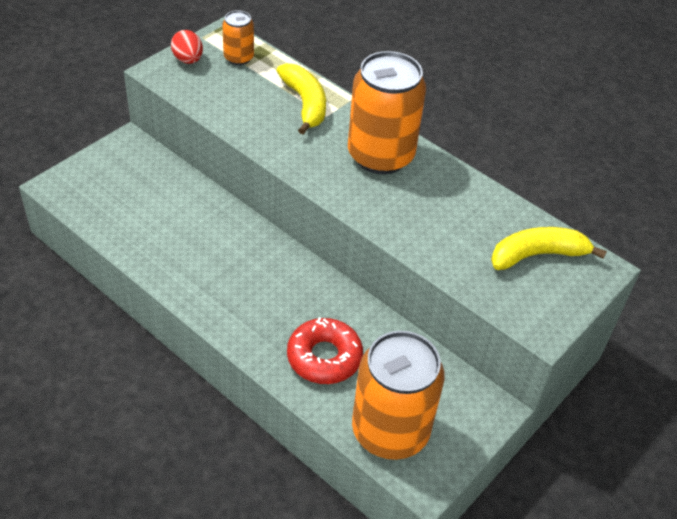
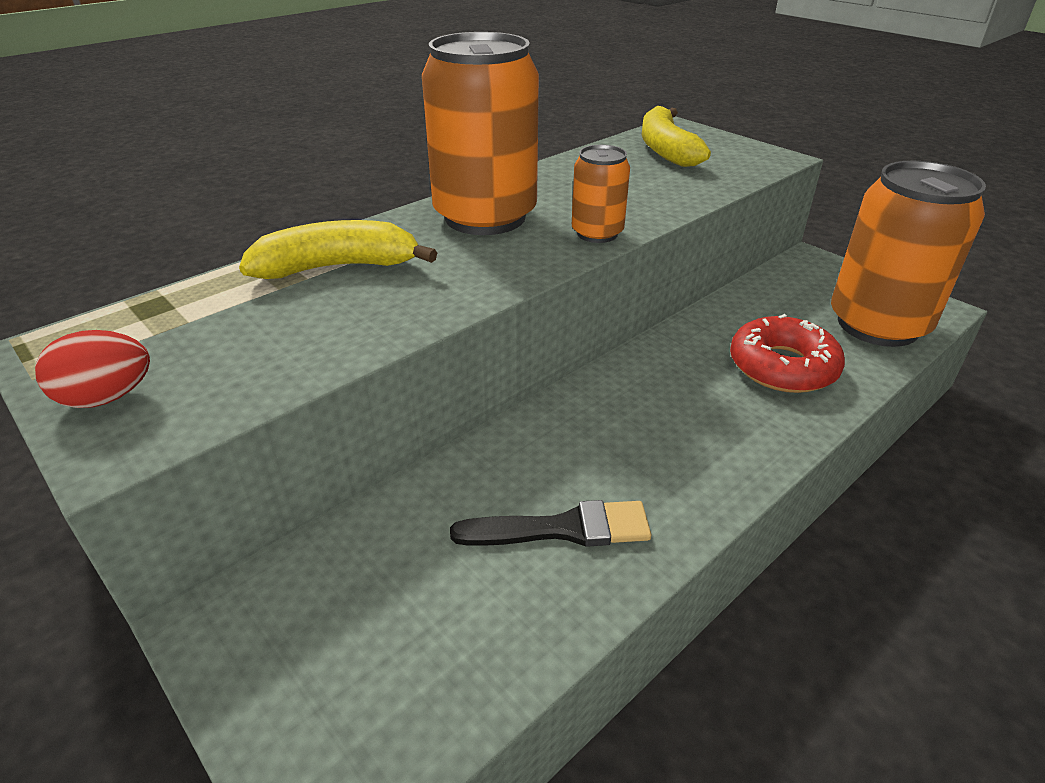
camera: 80 degrees left, 10 degrees down
(176, 243) = (562, 529): none -> black brush
(238, 58) = (152, 330): orange can -> orange can (597, 233)

